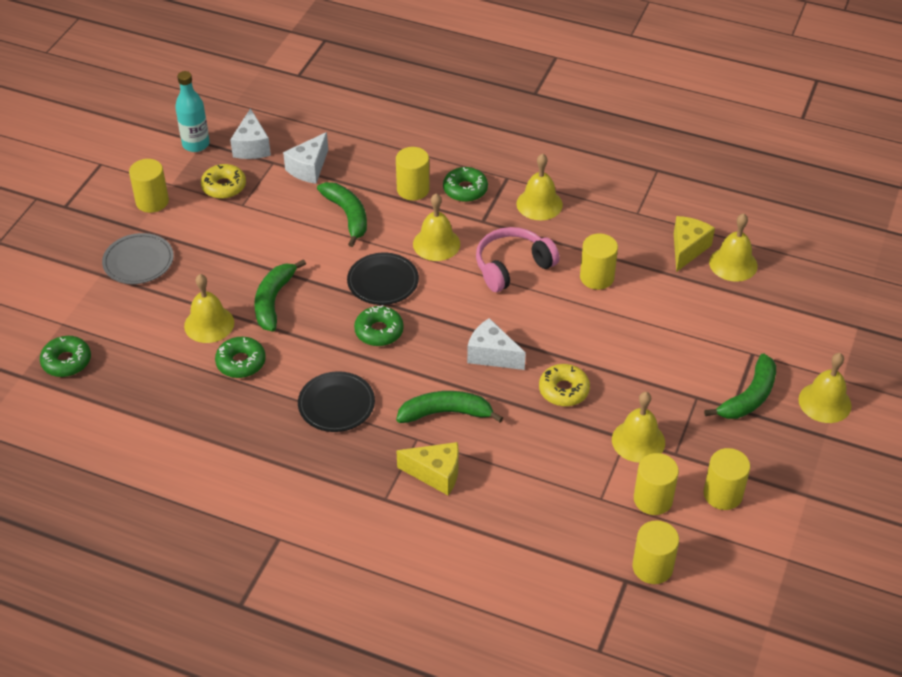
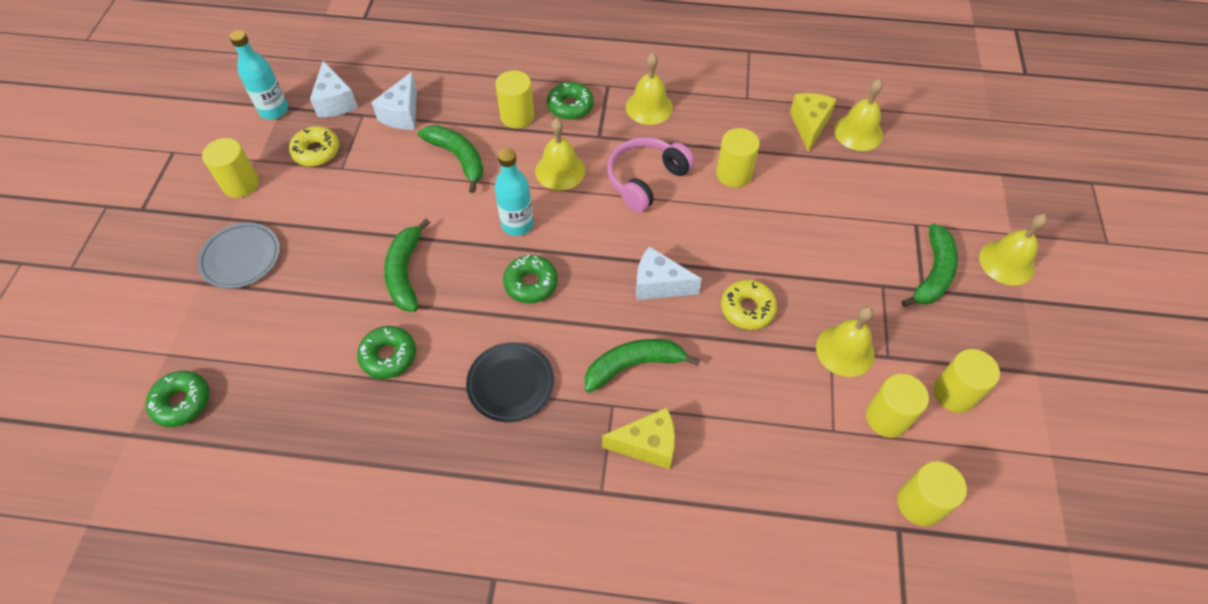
camera: 15 degrees left, 10 degrees up
(209, 324) = (340, 316): yellow bell -> none
(383, 281) = (517, 224): black plate -> turquoise bottle

